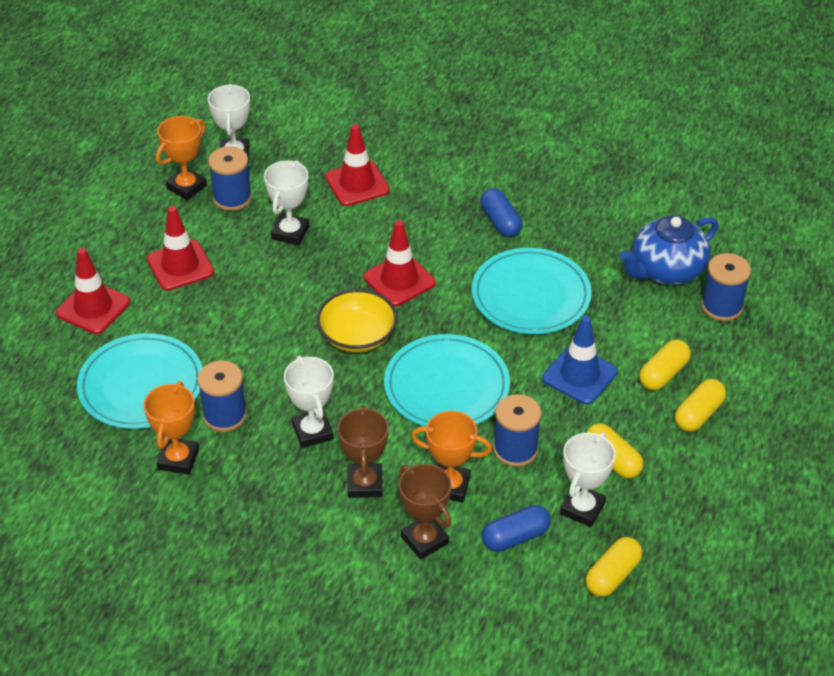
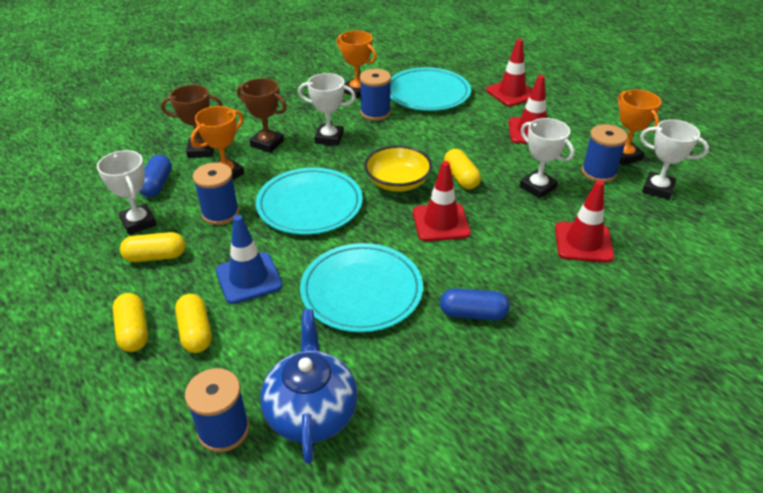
camera: 120 degrees right, 5 degrees down
(612, 575) = (78, 212): yellow capsule -> yellow capsule (461, 178)

